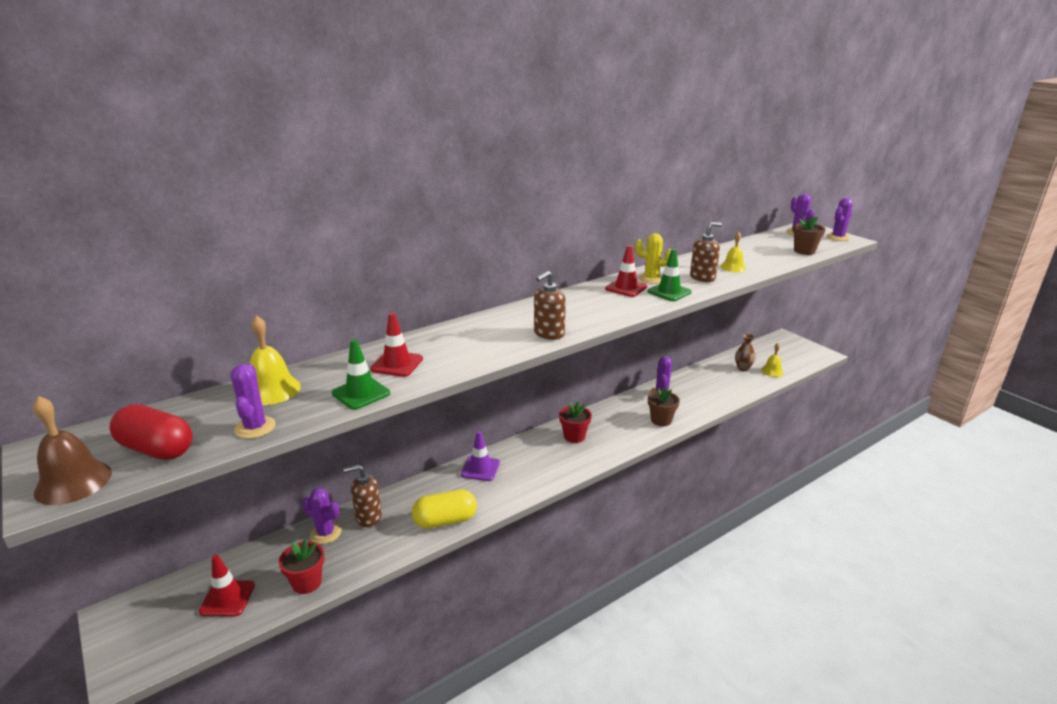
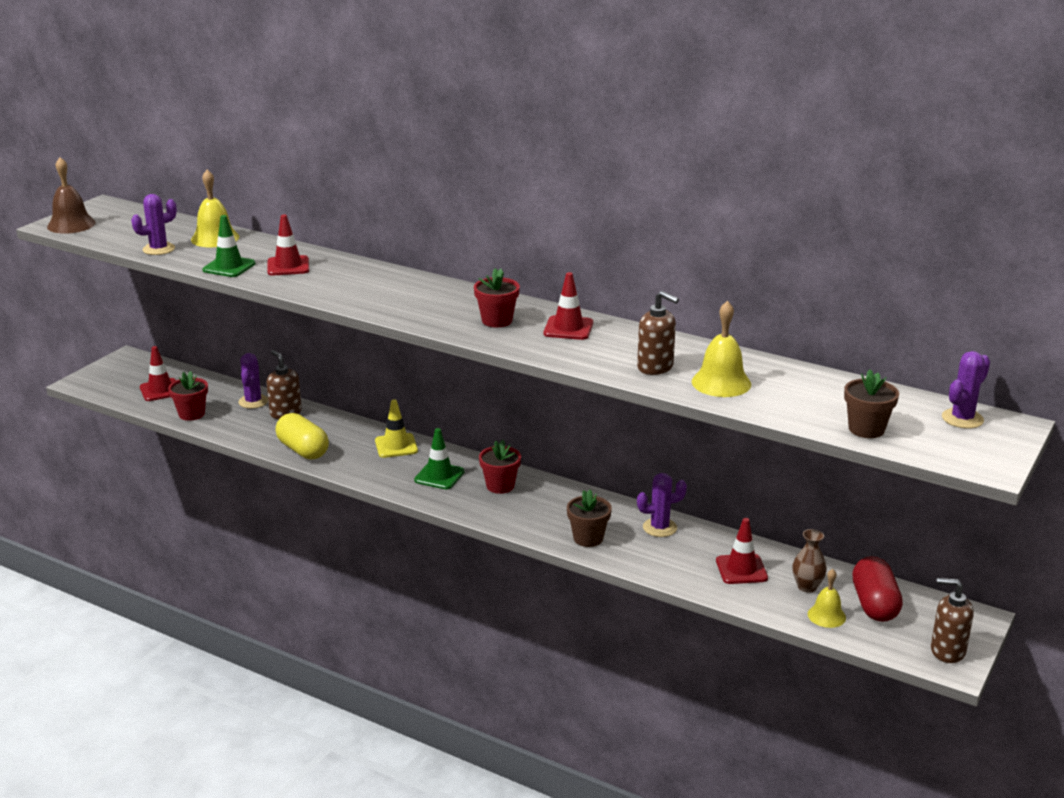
camera: 65 degrees right, 0 degrees up
(156, 449) = (117, 232): red capsule -> red capsule (874, 604)
(480, 468) = (396, 446): purple traffic cone -> yellow traffic cone
(548, 334) = (402, 311): brown soap dispenser -> brown soap dispenser (947, 651)
(595, 305) = (497, 321): none -> red flower pot
(651, 279) = (615, 338): yellow cactus -> none
(669, 292) = (581, 353): green traffic cone -> green traffic cone (439, 476)
(718, 381) = (741, 569): none -> red traffic cone
(733, 267) = (721, 383): yellow bell -> yellow bell, size x1.53
(837, 237) = (985, 454): purple cactus -> none

